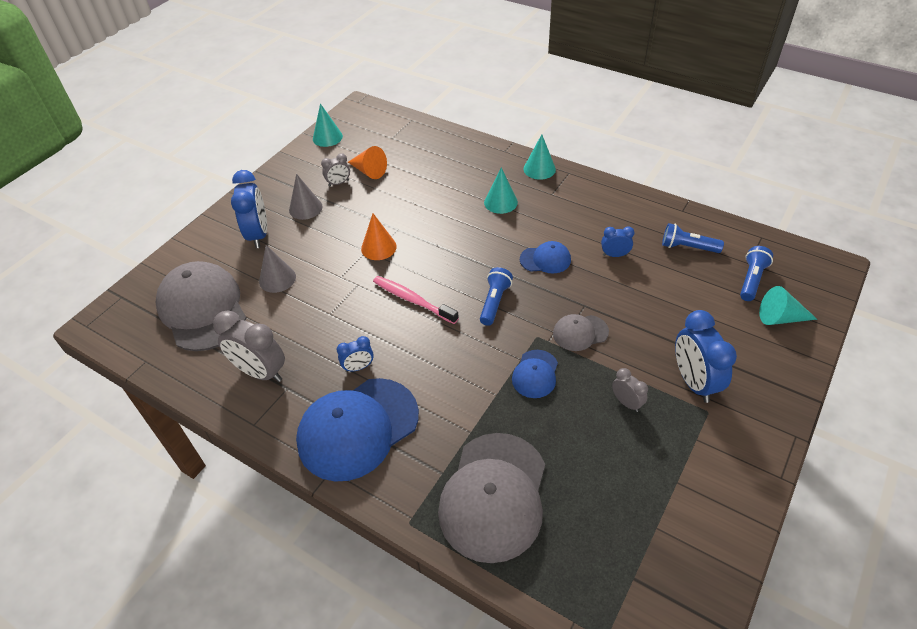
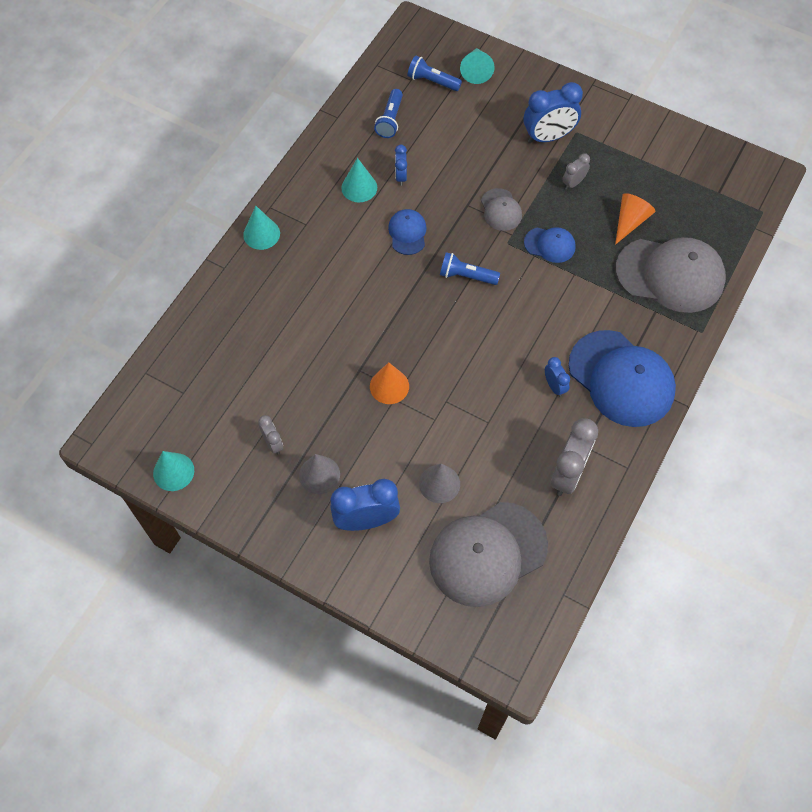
camera: 95 degrees left, 15 degrees up
(369, 171) = (251, 411): orange cone -> orange cone (630, 221)
(413, 300) = (466, 347): pink toothbrush -> none
(500, 202) = (317, 271): turquoise cone -> turquoise cone (359, 187)

